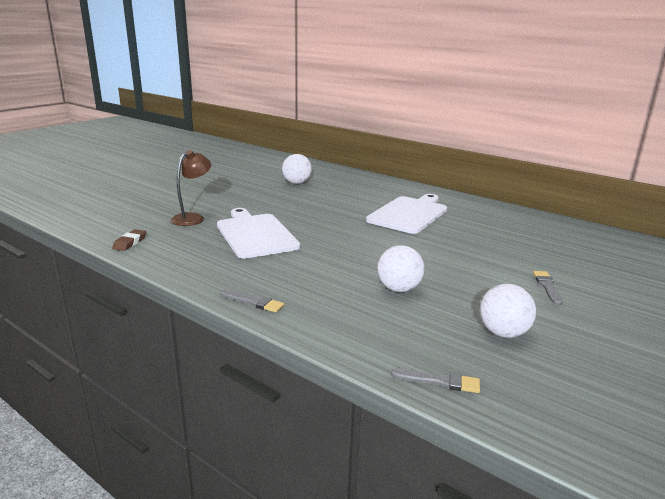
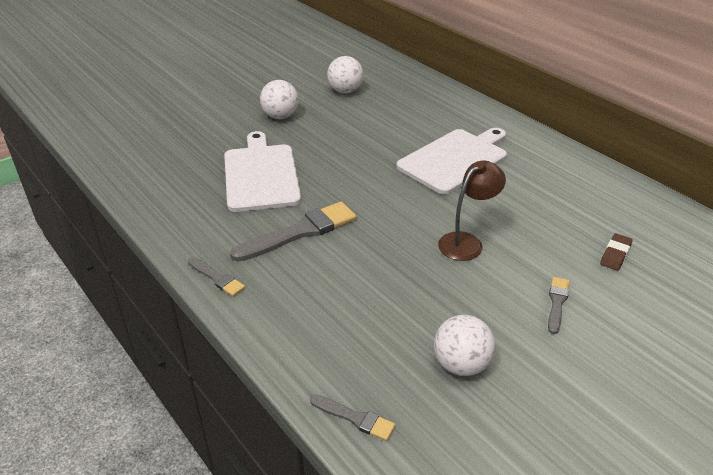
camera: 15 degrees right, 15 degrees up
(130, 243) = (127, 173): brown eraser -> brown eraser (615, 254)
(193, 218) = (204, 140): brown lamp -> brown lamp (466, 242)
(311, 265) = (300, 232): none -> grey brush
(399, 289) = (379, 281): white ball -> white ball (280, 116)

